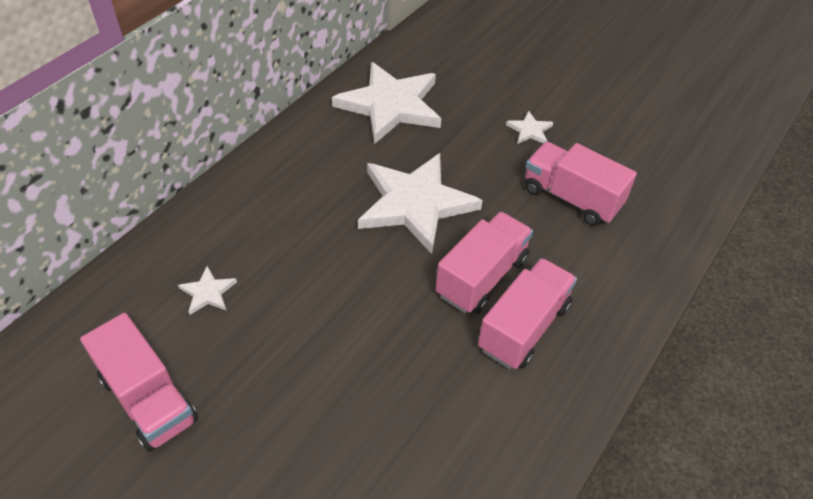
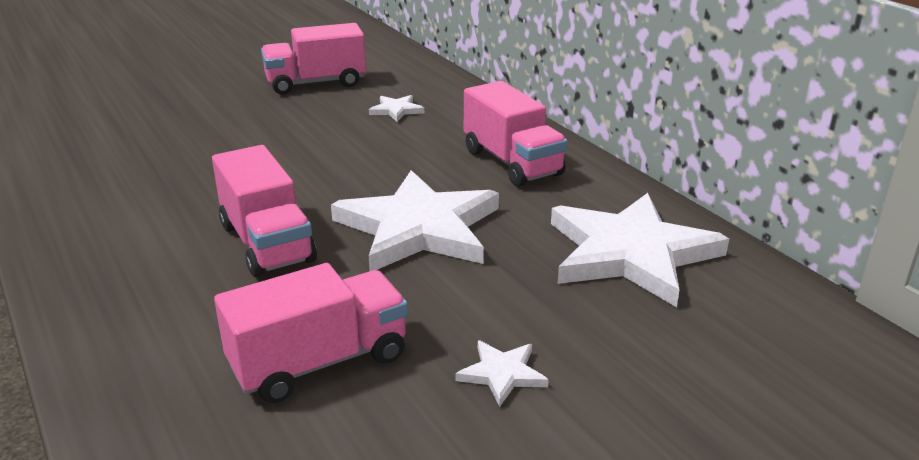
camera: 115 degrees right, 20 degrees down
(524, 327) = (173, 250): pink truck -> pink truck (512, 163)

